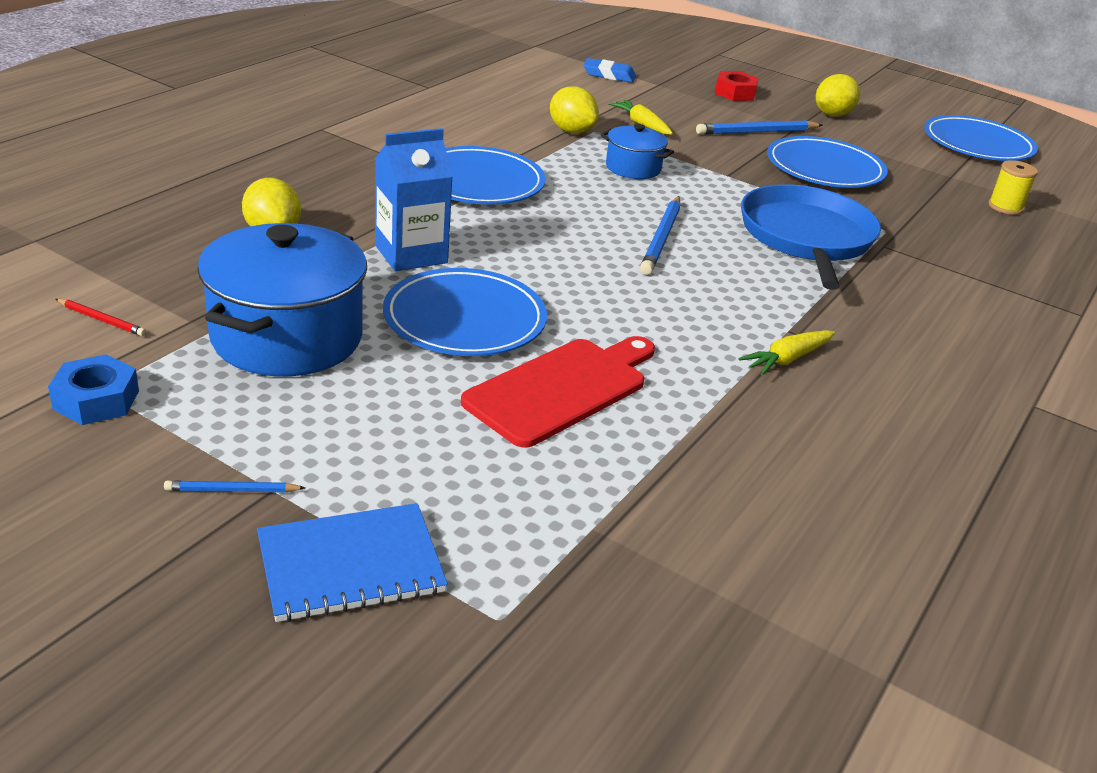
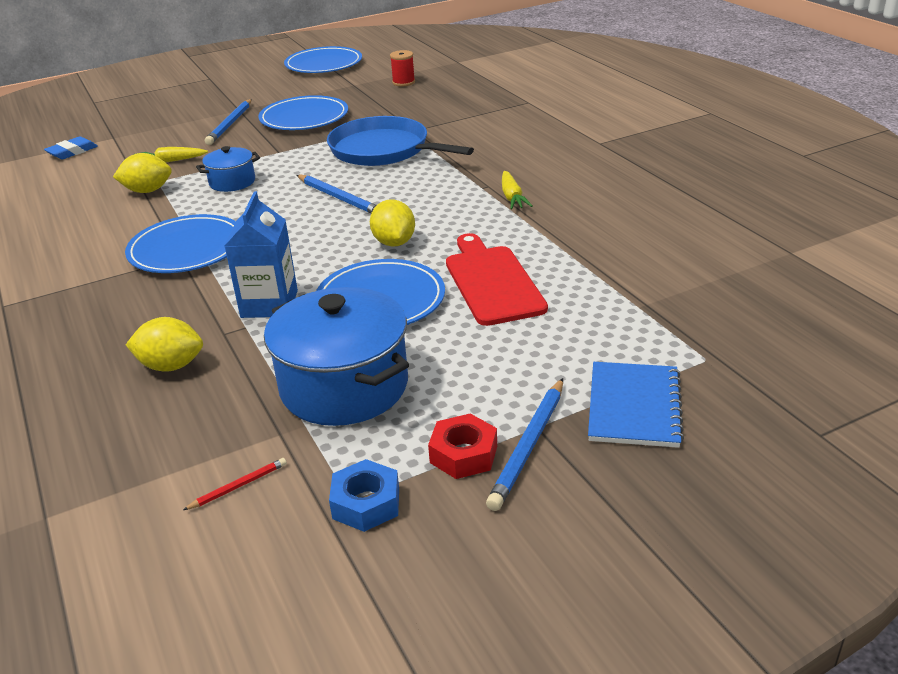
camera: 55 degrees left, 0 degrees up
(232, 490) = (528, 446): blue pencil -> blue pencil, size x1.89
(735, 93) = (163, 114): red nut -> red nut (463, 454)
(832, 115) = (235, 93): yellow lemon -> yellow lemon (394, 243)
(1005, 207) = (403, 82): yellow spool -> red spool

